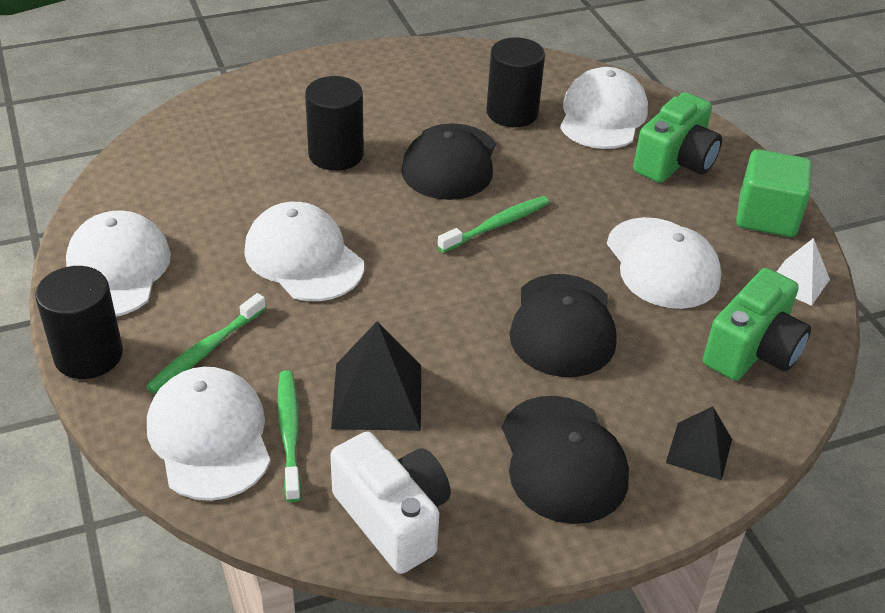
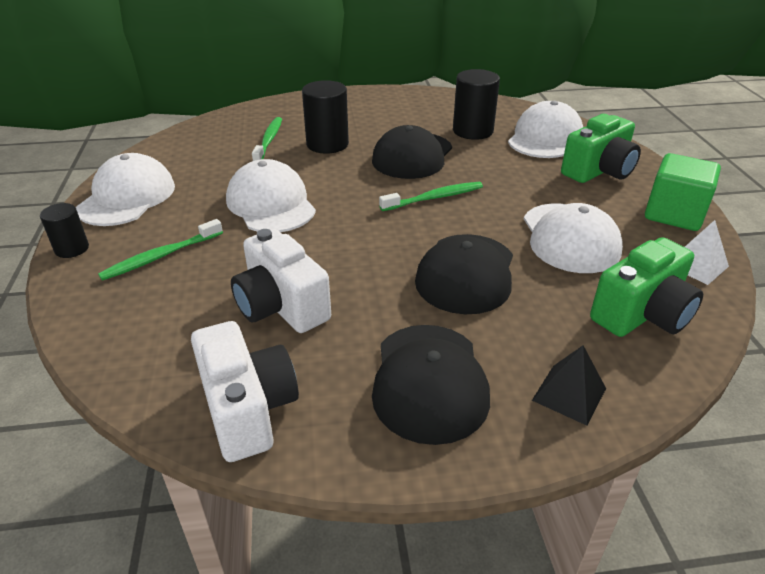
camera: 15 degrees right, 5 degrees down
(88, 355) = (72, 249): black cylinder -> black cylinder, size x0.59
(210, 437) = (127, 318): white cap -> none
(289, 433) = (193, 324): green toothbrush -> green toothbrush (269, 140)
(377, 396) = (281, 306): black pyramid -> white camera

